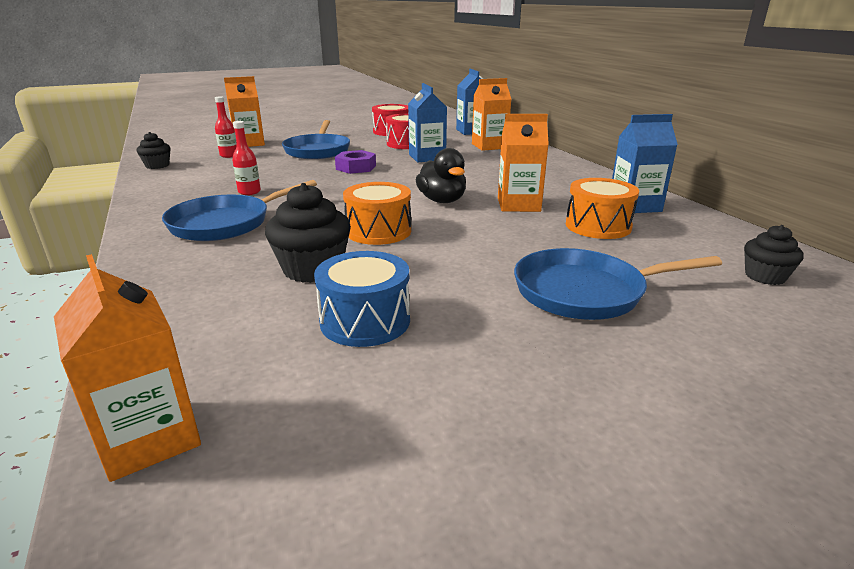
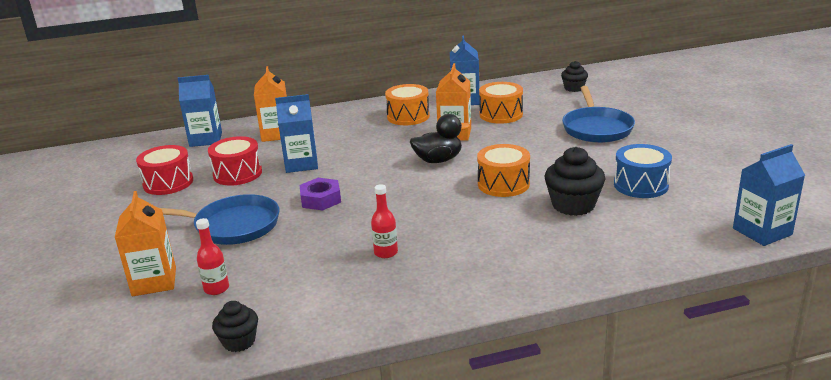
camera: 80 degrees left, 0 degrees up
(149, 438) = (762, 231): orange carton -> blue carton
(225, 223) = (477, 253): blue pan -> none
(559, 183) = (408, 116): none -> orange drum

